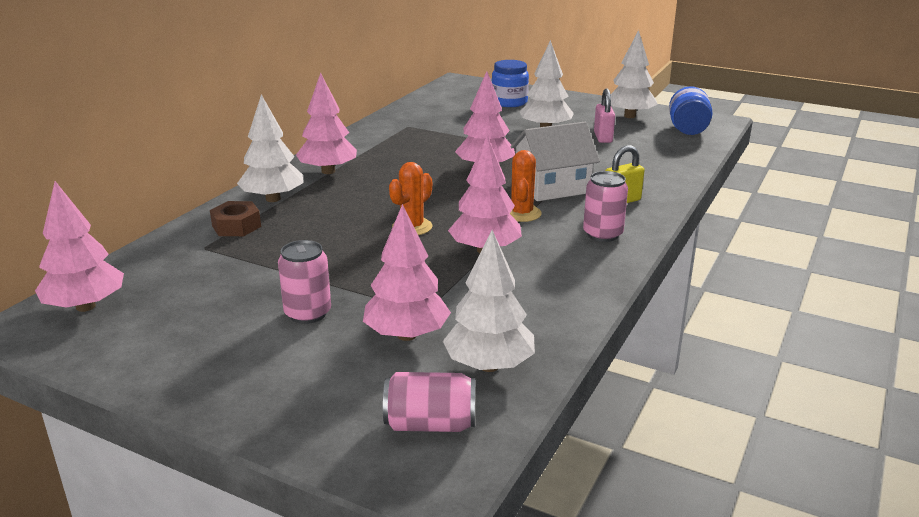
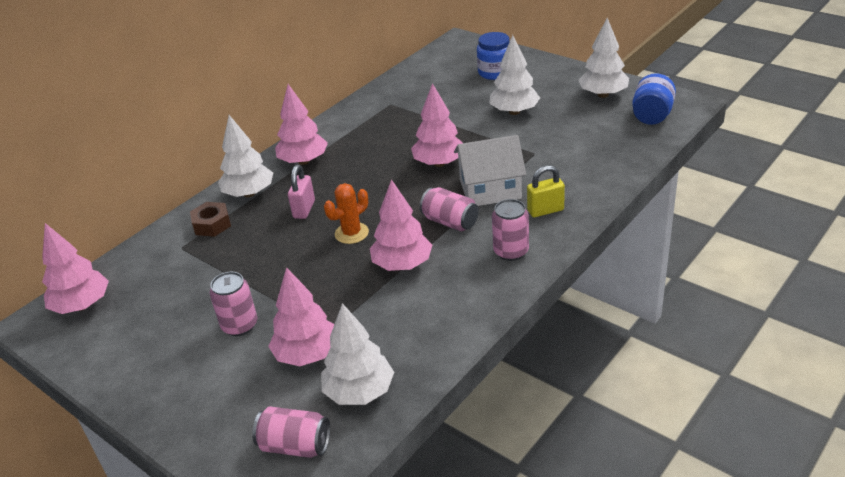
camera: 15 degrees right, 10 degrees up
(521, 213) = (450, 222): orange cactus -> pink can
(603, 137) = (564, 124): pink padlock -> pink padlock (304, 209)

